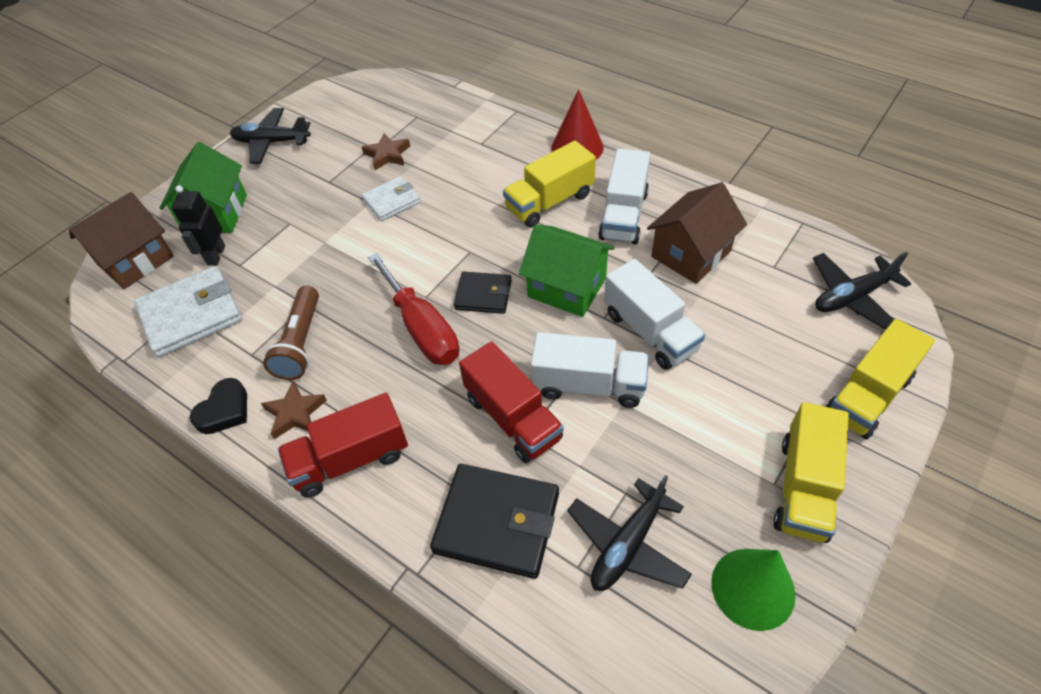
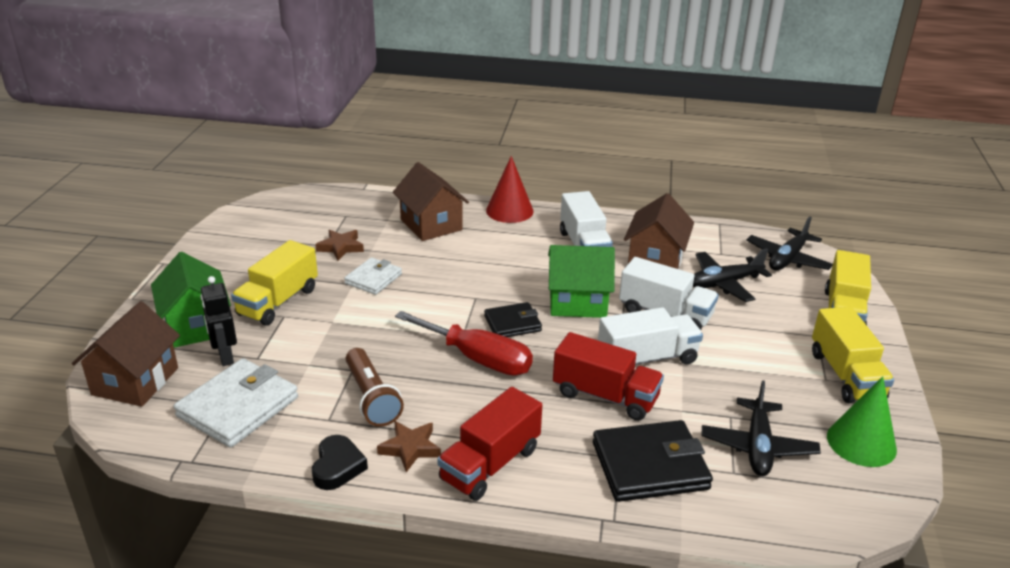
camera: 30 degrees left, 20 degrees down
(271, 142) = (211, 260): black plane -> black plane (724, 283)
(487, 147) = (431, 225): none -> brown house
(549, 202) = (516, 250): yellow truck -> yellow truck (278, 302)

